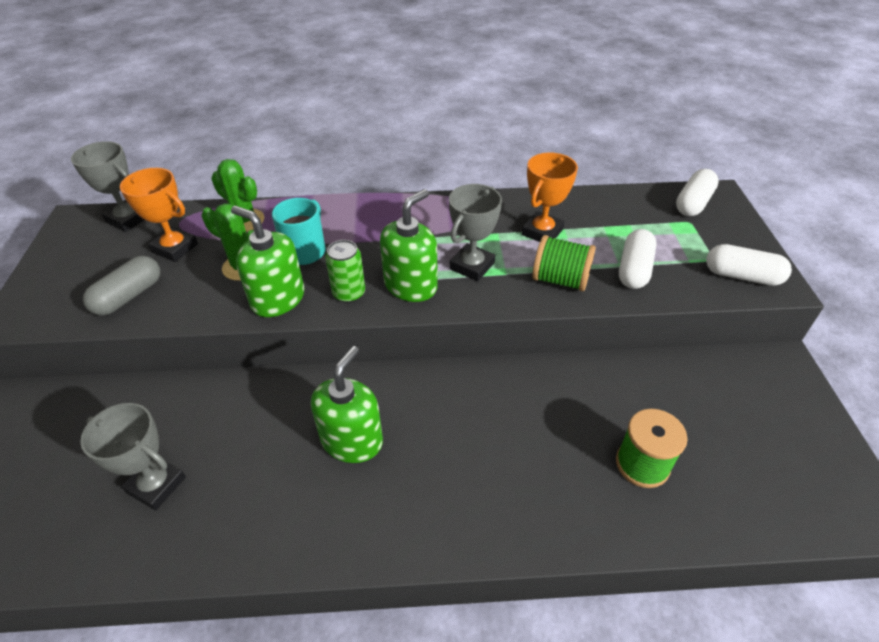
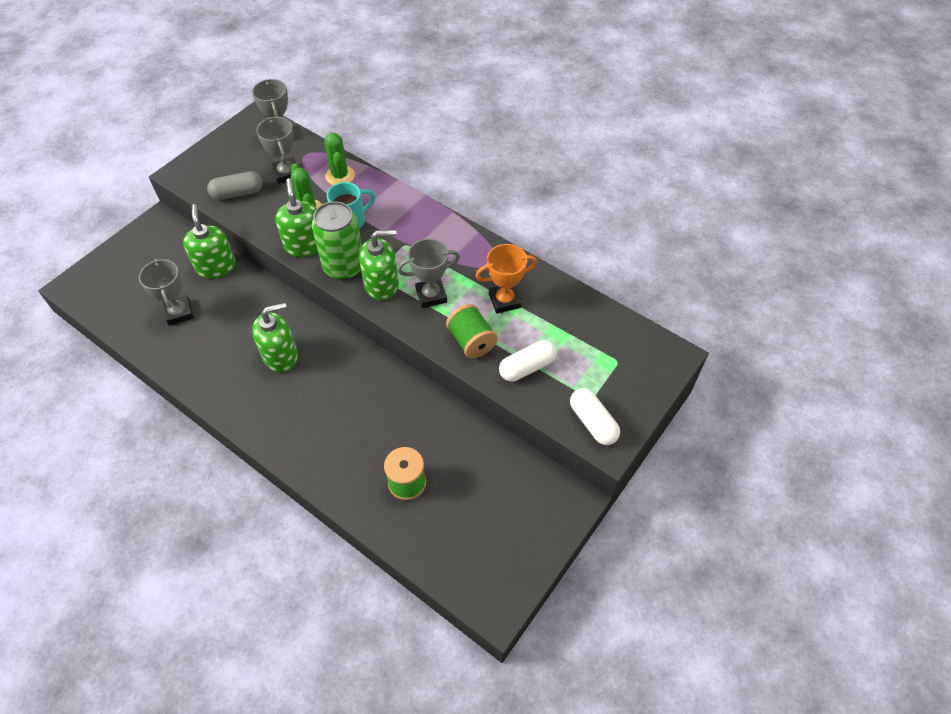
camera: 40 degrees right, 10 degrees up
(158, 401) = (216, 267): none -> green soap dispenser
(175, 248) = (286, 173): orange trophy -> grey trophy
(349, 293) = (344, 266): green can -> green can, size x1.74
(693, 203) = (642, 349): white capsule -> none

